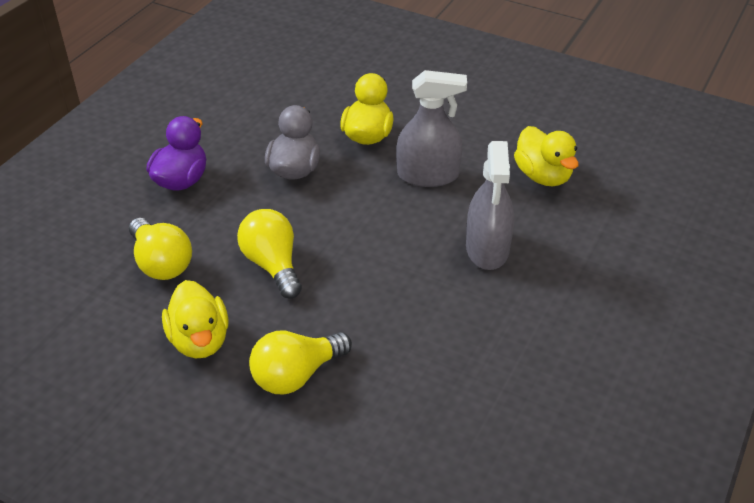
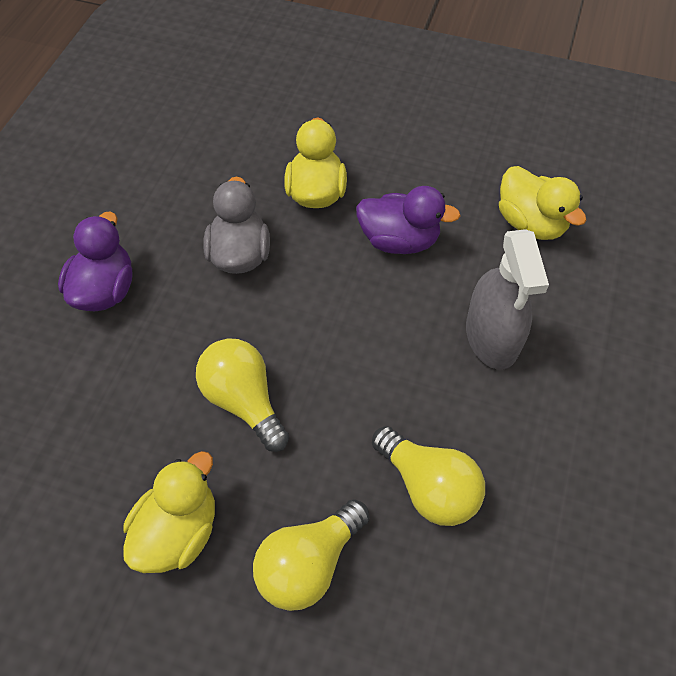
camera: 10 degrees left, 15 degrees up
(161, 263) = (106, 419): yellow light bulb -> yellow light bulb (428, 486)
(200, 340) = (178, 531): yellow duck -> yellow duck turned 120 degrees counterclockwise
(428, 175) = (399, 240): grey spray bottle -> purple duck

